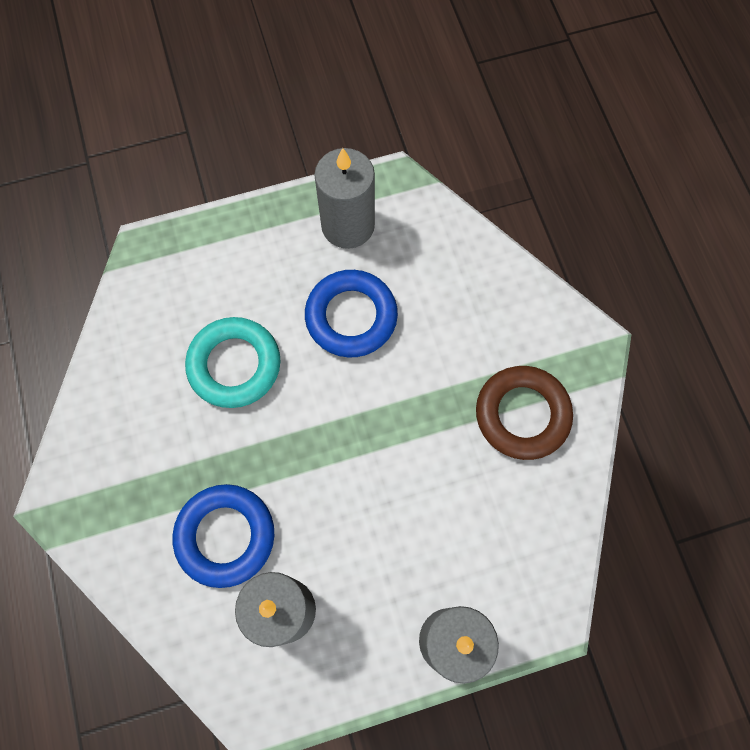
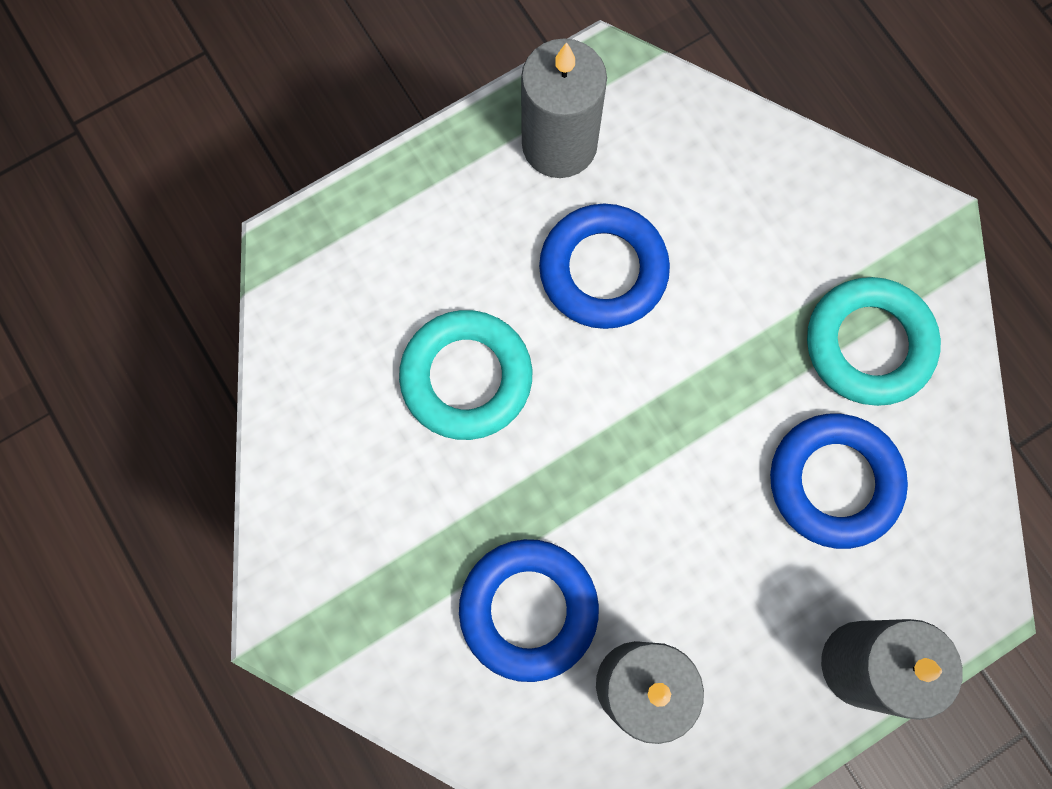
camera: 15 degrees left, 5 degrees up
(468, 505) = (834, 482): none -> blue ring
(522, 414) = (868, 344): brown ring -> turquoise ring

